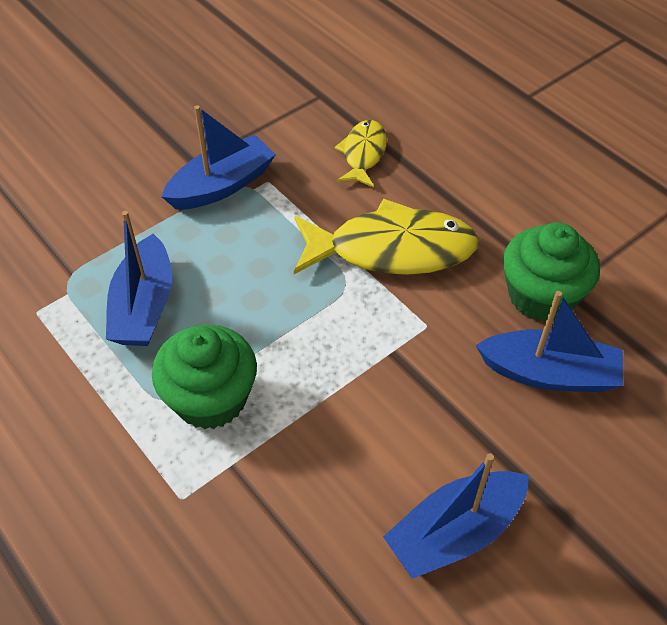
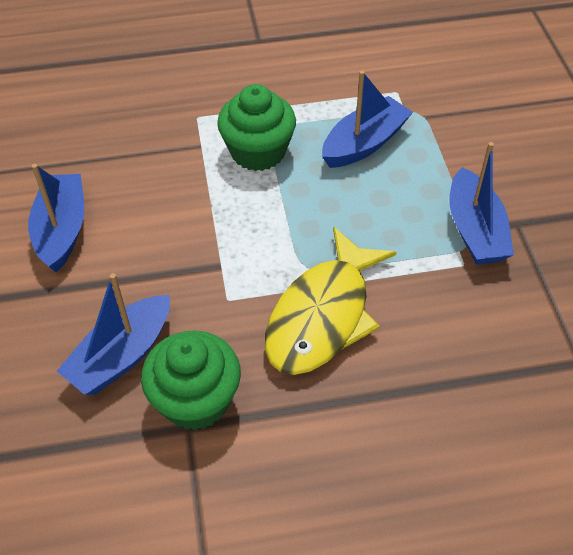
camera: 120 degrees right, 0 degrees up
(144, 306) = (364, 143): blue boat -> blue boat turned 105 degrees clockwise
(363, 154) = (463, 354): yellow fish -> none

